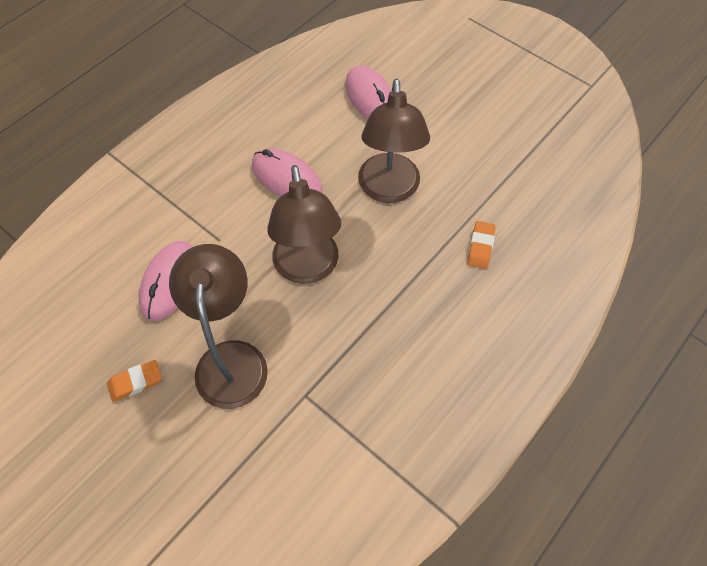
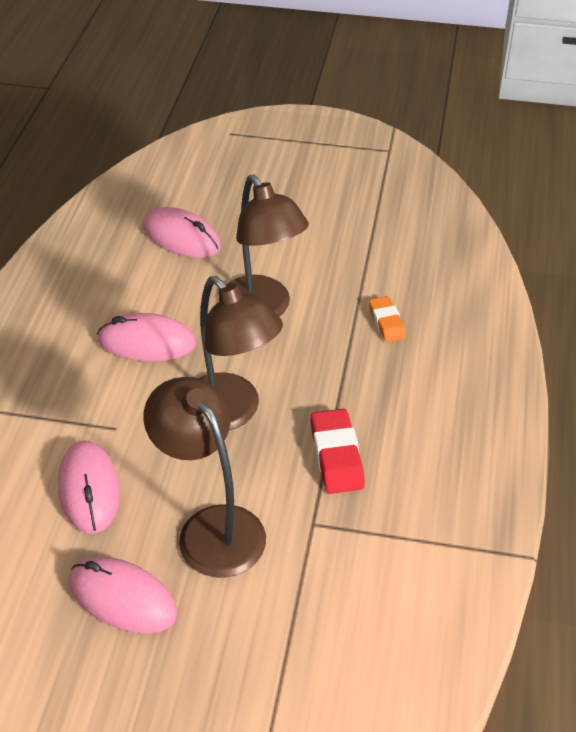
camera: 30 degrees left, 15 degrees down
(135, 382) = (122, 598): orange eraser -> pink mouse
(361, 347) = (336, 456): none -> red eraser

